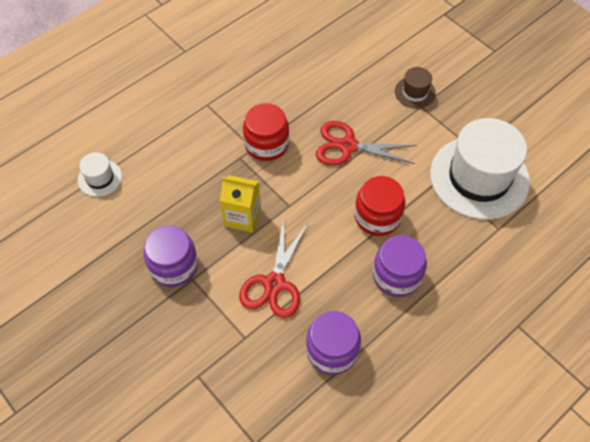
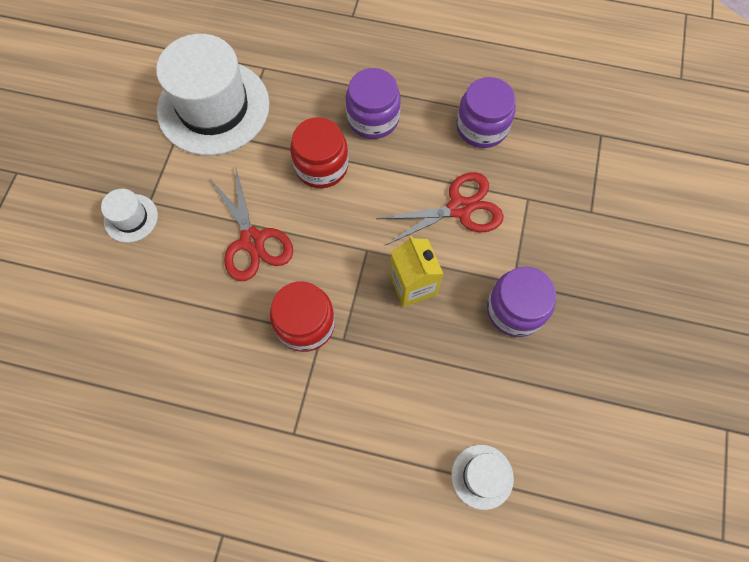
camera: 125 degrees left, 10 degrees up
(415, 92) = (131, 218): brown hat -> white hat

